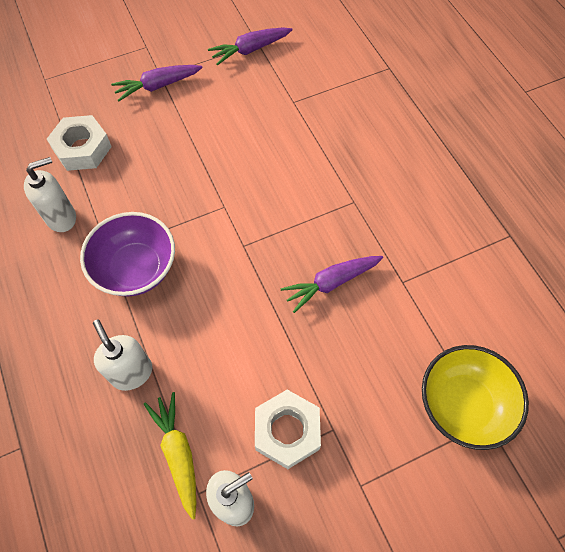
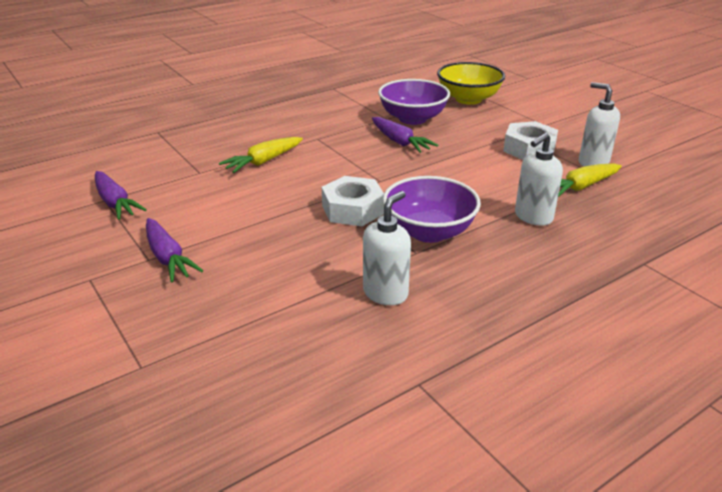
camera: 100 degrees left, 30 degrees down
(62, 217) = (385, 293): white soap dispenser -> white soap dispenser turned 75 degrees clockwise
(82, 149) = (277, 299): white nut -> white nut (353, 209)
(306, 150) = (263, 161): none -> yellow carrot
(398, 312) = (412, 118): none -> purple bowl

